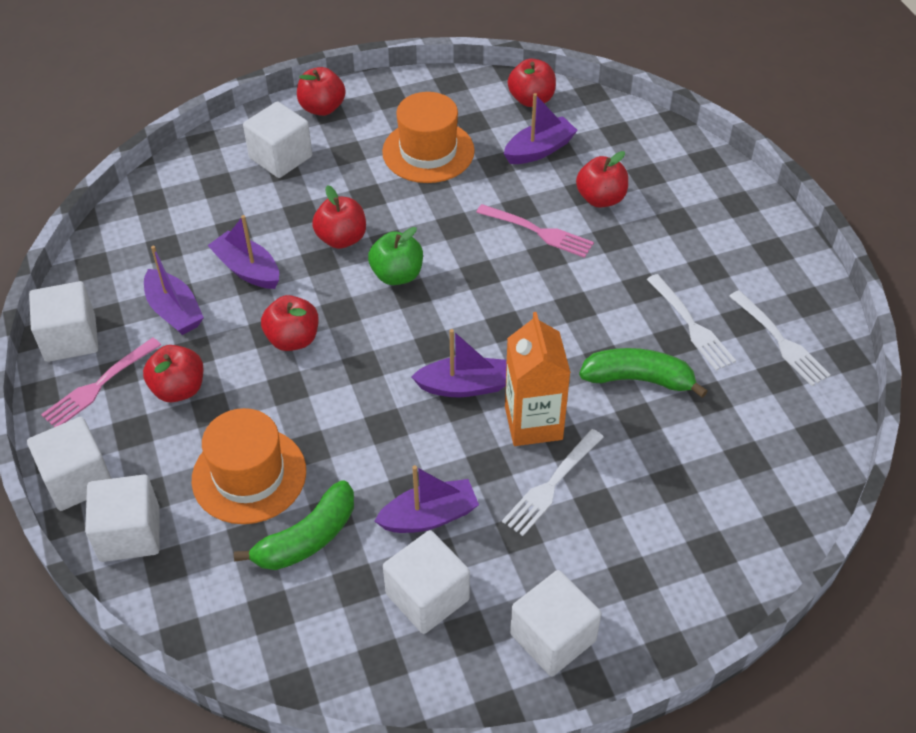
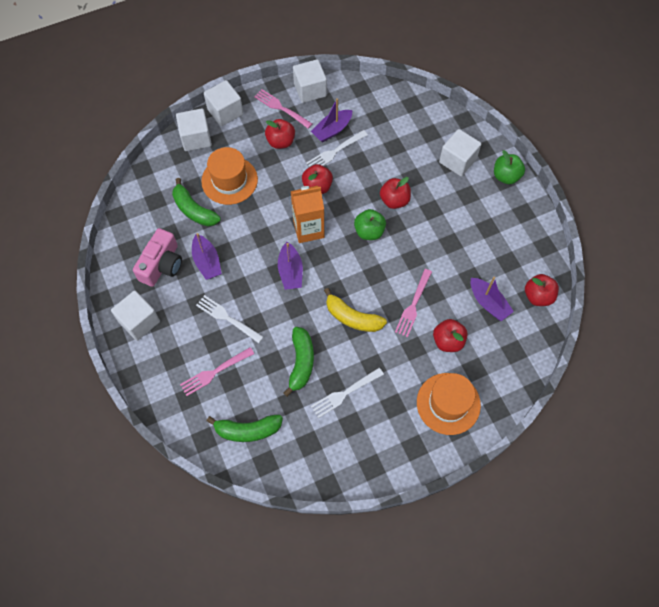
camera: 85 degrees right, 15 degrees up
(247, 269) = (365, 158): purple boat -> none
(322, 108) = (506, 176): red apple -> green apple
(427, 597) = (162, 265): white cube -> pink camera
(428, 151) = (476, 238): orange hat -> orange hat (448, 403)
(533, 423) = (267, 308): orange carton -> orange carton (308, 229)
(557, 307) = (352, 317): none -> yellow banana
(659, 507) = (214, 372): none -> pink fork
(765, 459) = (247, 430): none -> green banana
(780, 341) = (336, 446): white fork -> white fork (335, 152)

